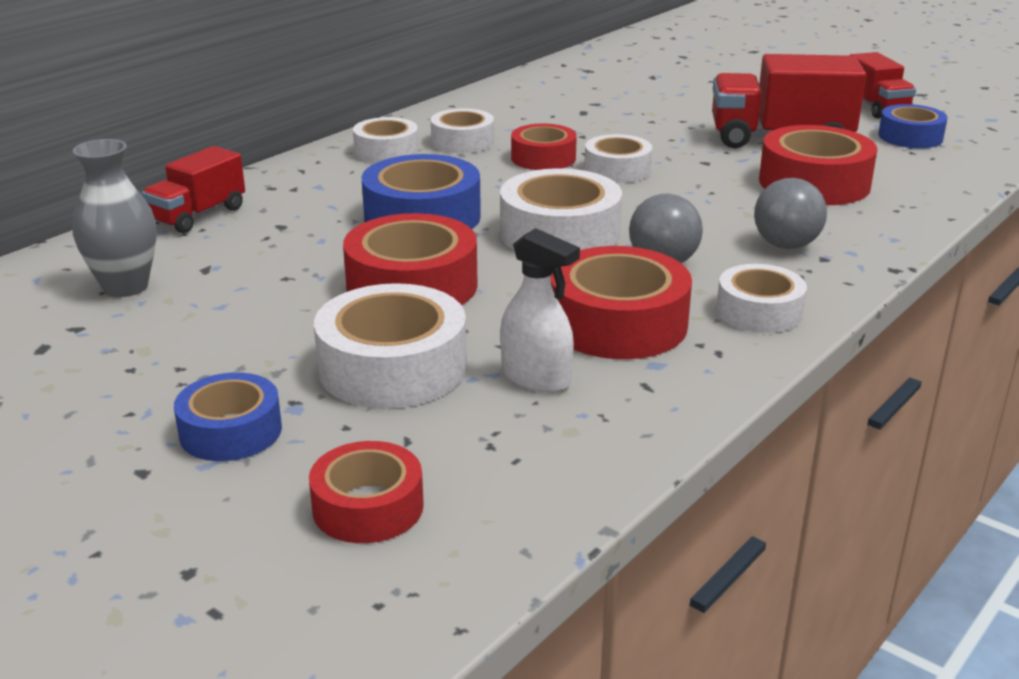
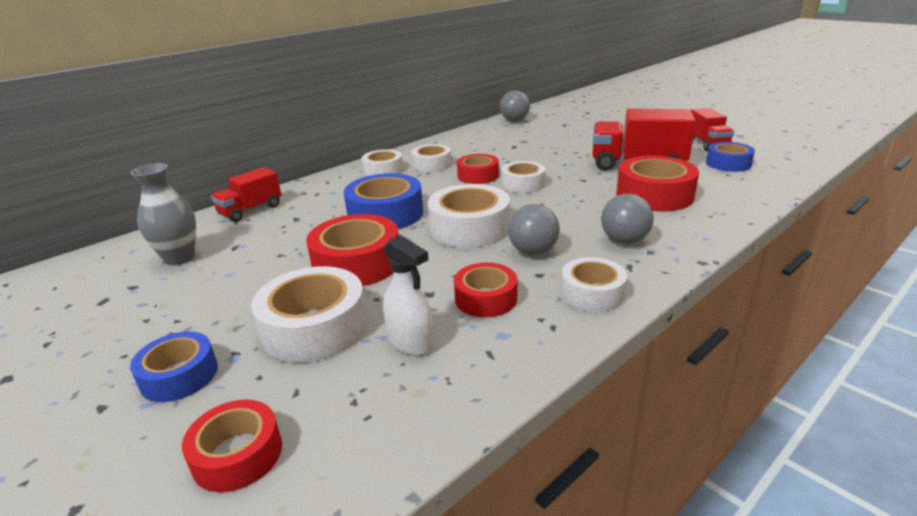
camera: 10 degrees right, 0 degrees up
(570, 69) = (514, 120): none -> grey ball
(618, 323) = (486, 298): red tape -> red tape, size x0.62

